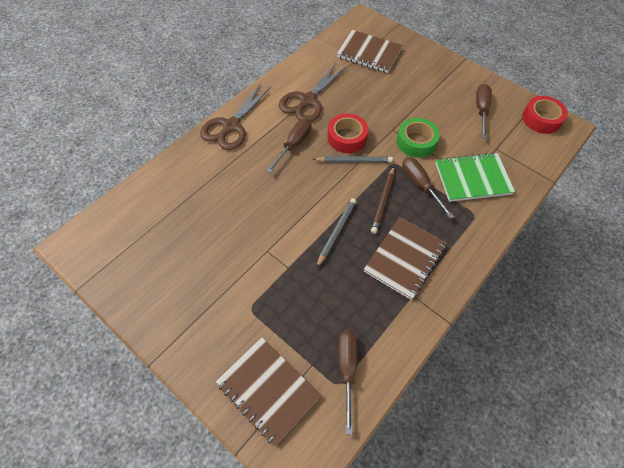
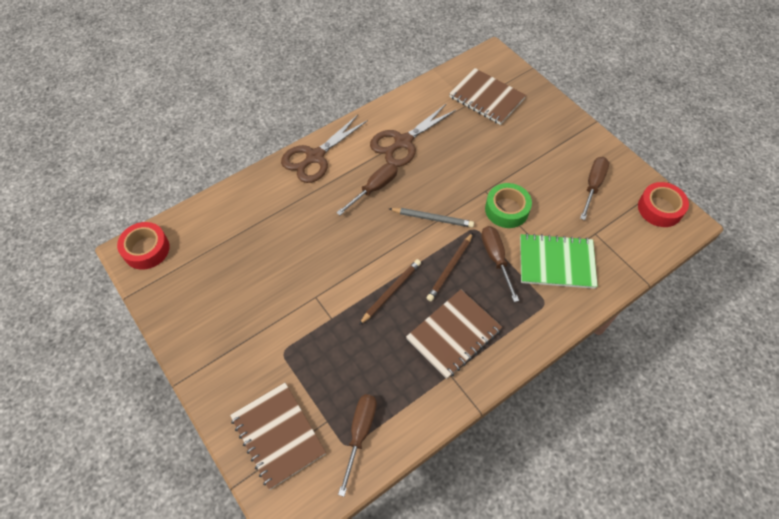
camera: 15 degrees right, 0 degrees up
(336, 232) = (391, 292): grey pencil -> brown pencil
(347, 137) = (432, 191): red tape -> red tape (146, 249)

